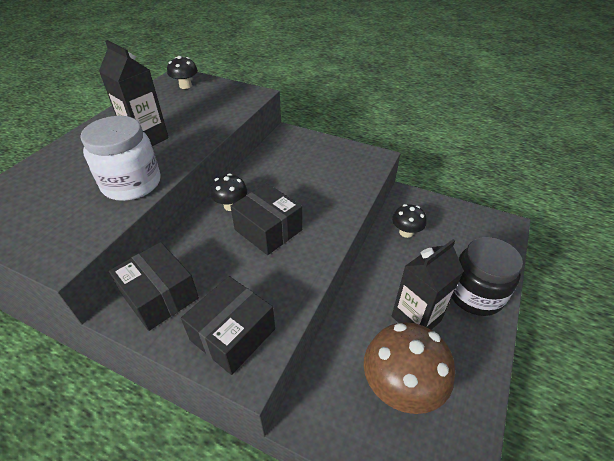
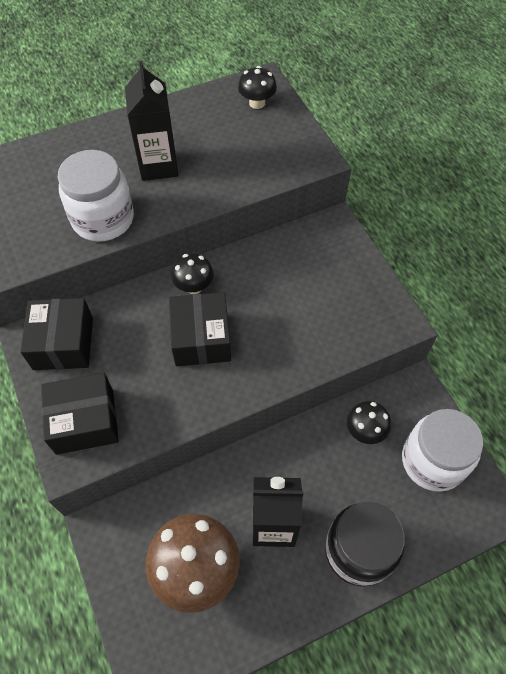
camera: 40 degrees right, 15 degrees up
(455, 223) = (432, 461): none -> white jar

